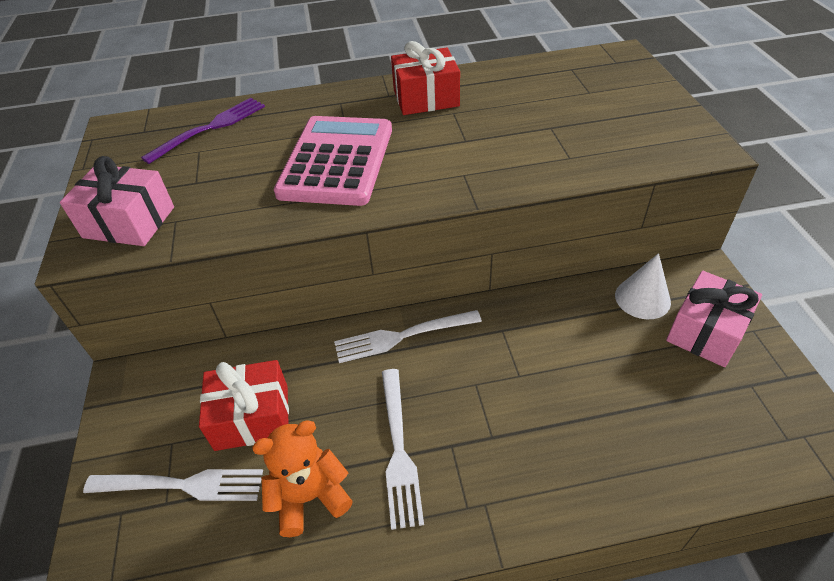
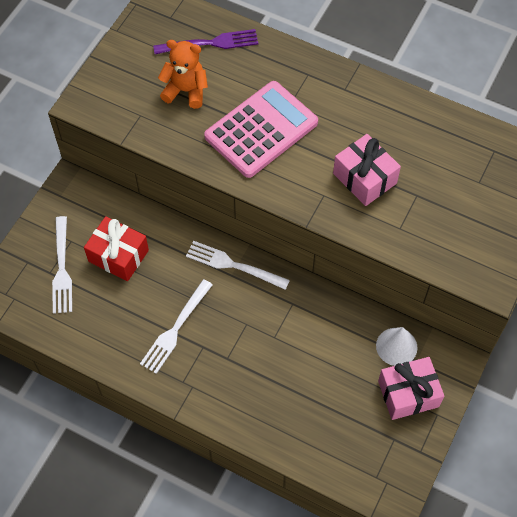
camera: 35 degrees right, 15 degrees up
(129, 222) = (116, 99): pink gift -> pink gift (364, 178)
(181, 485) = (62, 268): white fork -> white fork turned 45 degrees clockwise
(309, 497) = (115, 320): orange teddy bear -> orange teddy bear (186, 91)
(426, 98) = (365, 110): red gift -> none

